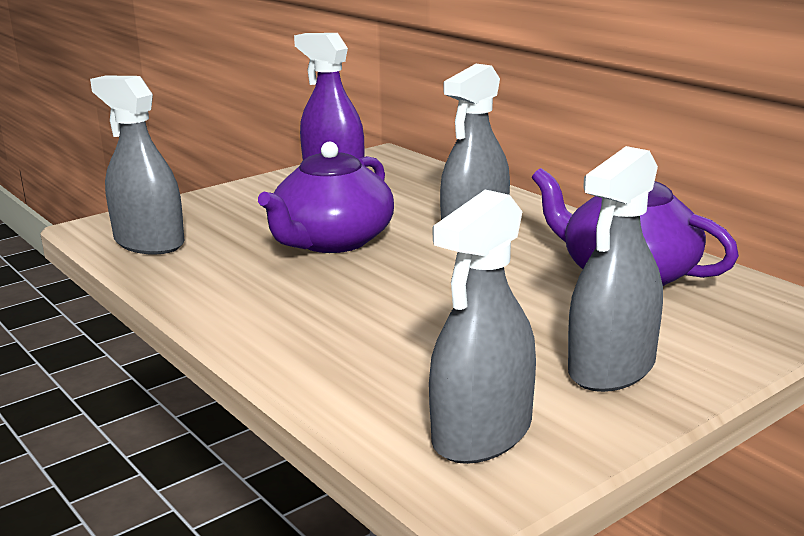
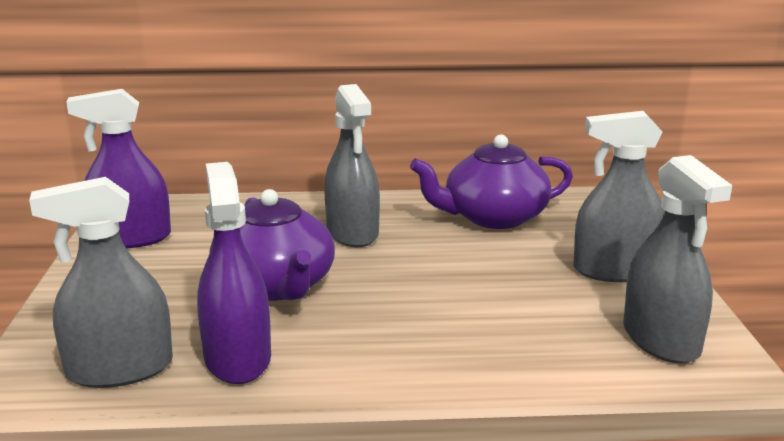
camera: 55 degrees left, 0 degrees up
(205, 269) = (237, 358): none -> purple spray bottle
(612, 368) = (615, 271): grey spray bottle -> grey spray bottle turned 105 degrees clockwise

